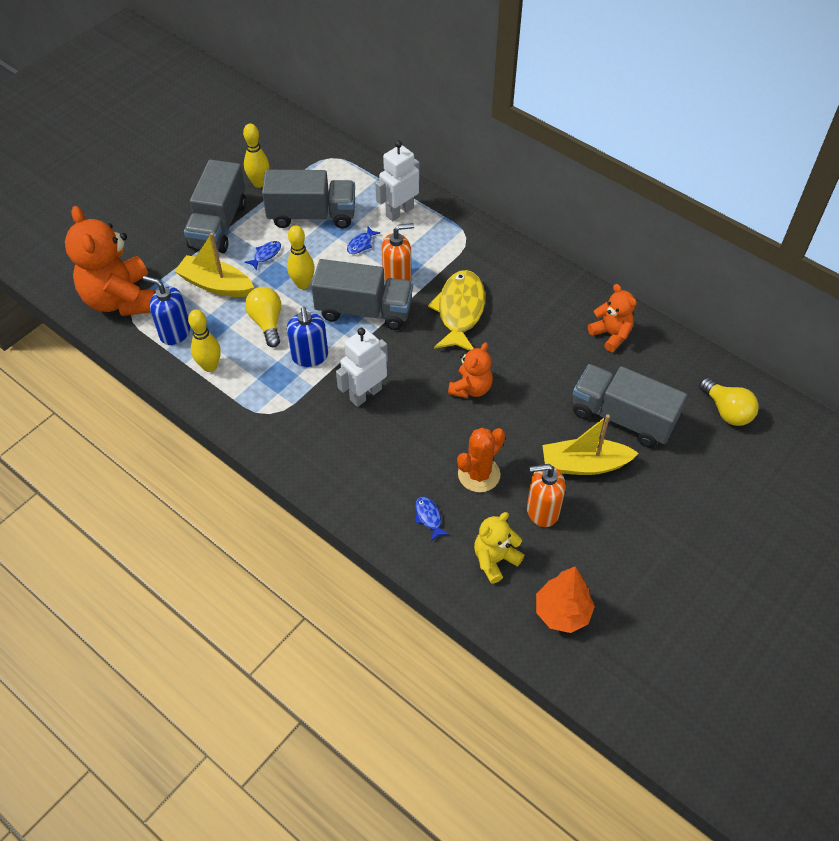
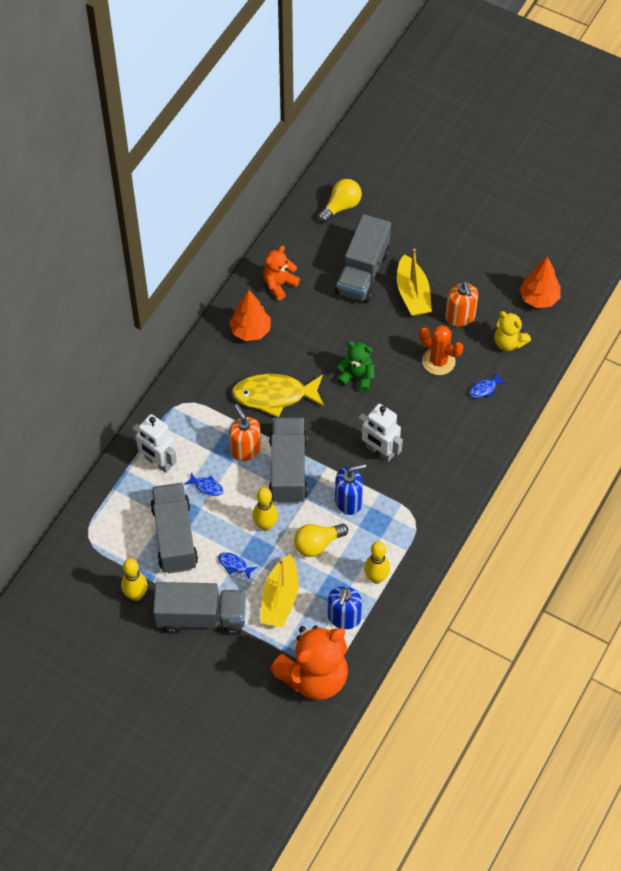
camera: 100 degrees left, 5 degrees up
(471, 388) = (357, 377): orange teddy bear -> green teddy bear
(549, 301) = (250, 330): none -> orange tree

